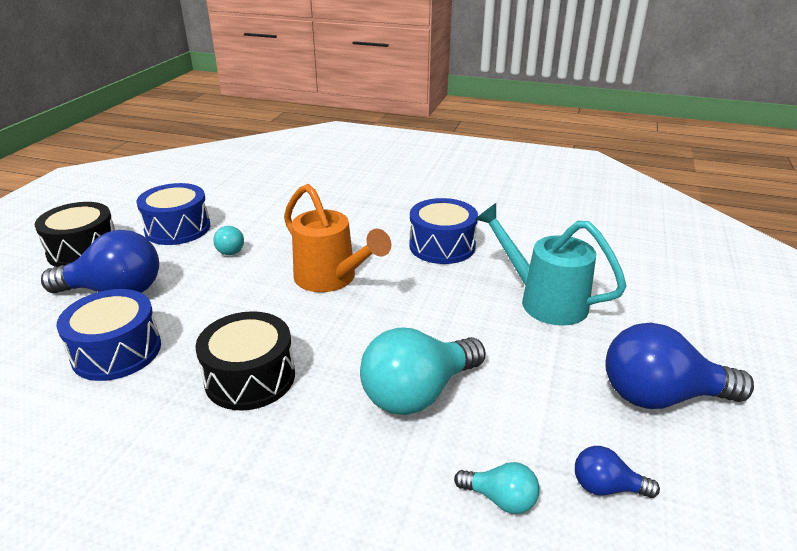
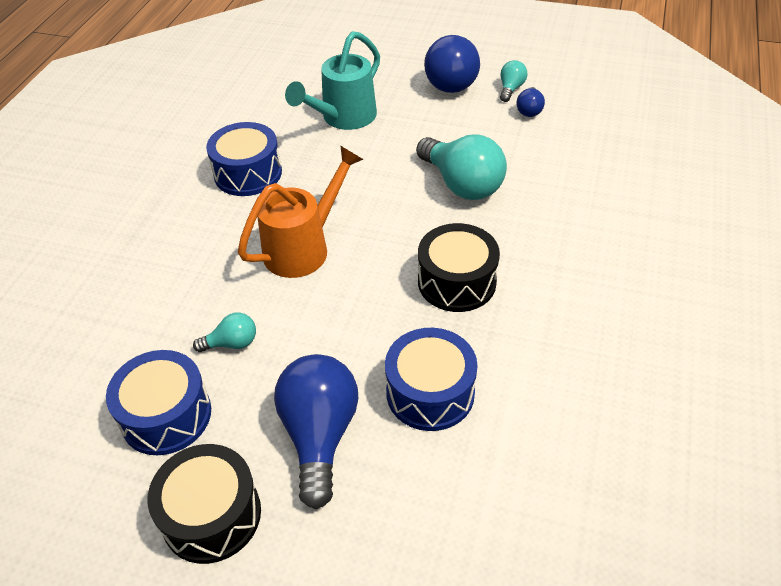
camera: 90 degrees left, 15 degrees up
(500, 499) = (548, 149): turquoise light bulb -> turquoise light bulb (511, 89)

